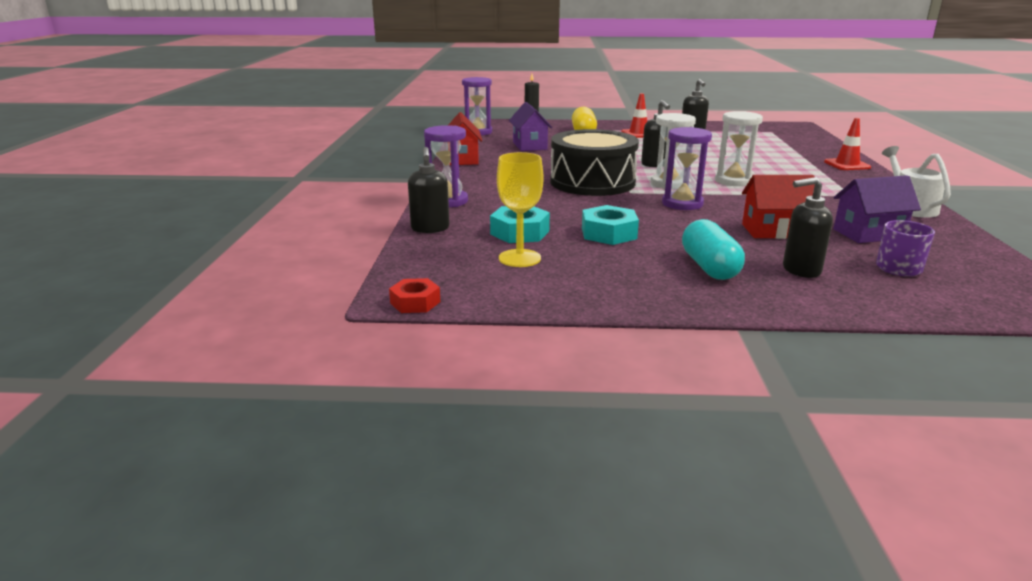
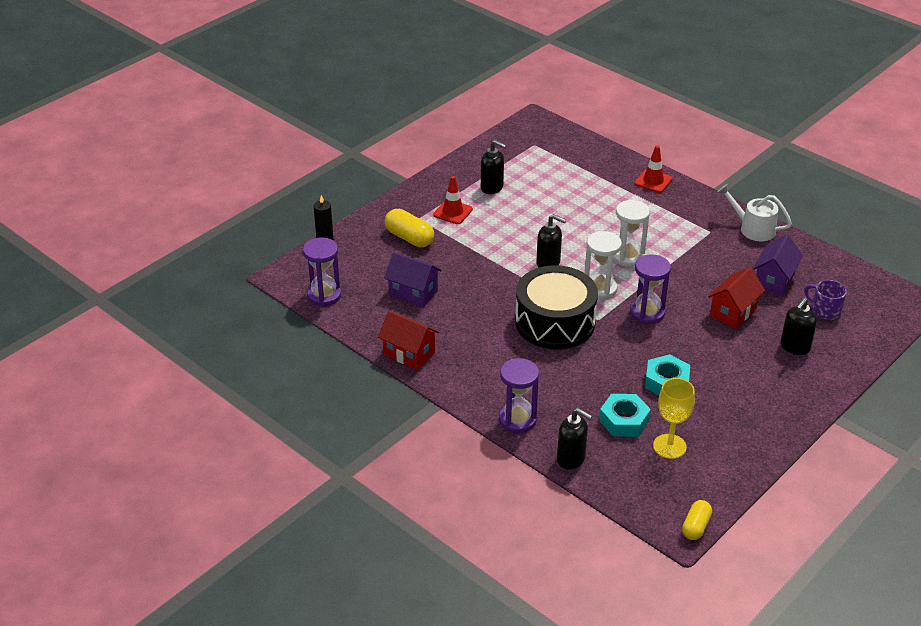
camera: 50 degrees left, 15 degrees up
(415, 302) = (696, 527): red nut -> yellow capsule
(709, 267) = (759, 378): turquoise capsule -> none

